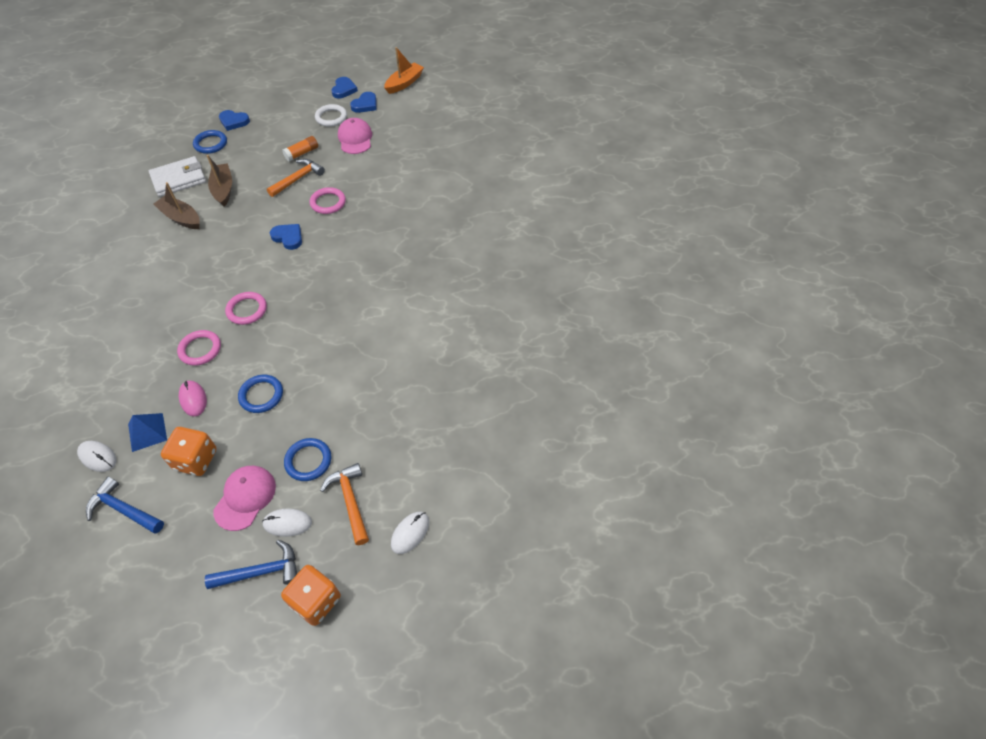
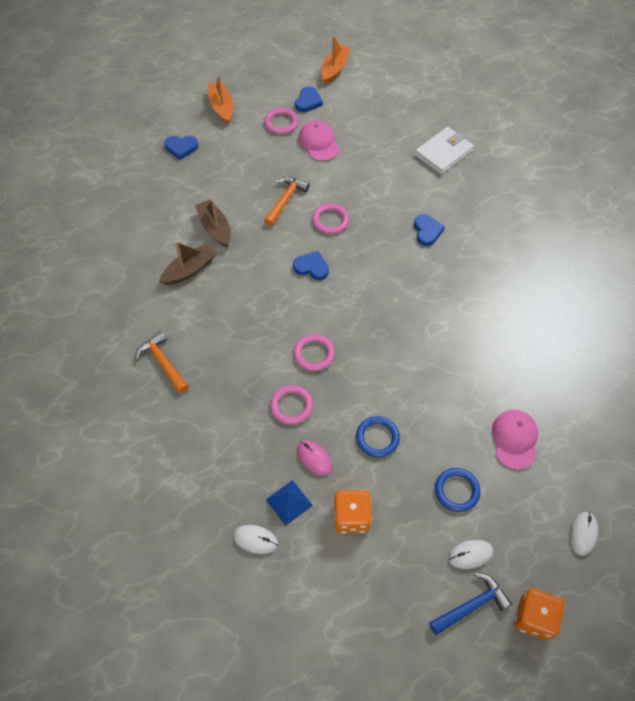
camera: 15 degrees left, 5 degrees up
(124, 509) = (312, 583): blue hammer -> none
(179, 179) = (161, 226): white wallet -> white wallet (443, 153)
(181, 218) = (189, 270): brown boat -> brown boat turned 120 degrees clockwise
(211, 144) = (171, 179): blue ring -> none
(245, 498) = (418, 541): pink cap -> pink cap (514, 439)
(287, 96) = (221, 107): none -> orange boat
(302, 153) = (273, 170): orange glue stick -> none
(331, 117) = (281, 123): white ring -> pink ring
(344, 89) = (276, 88): blue heart -> blue heart (427, 231)
(350, 501) = (515, 519): orange hammer -> orange hammer (163, 363)

